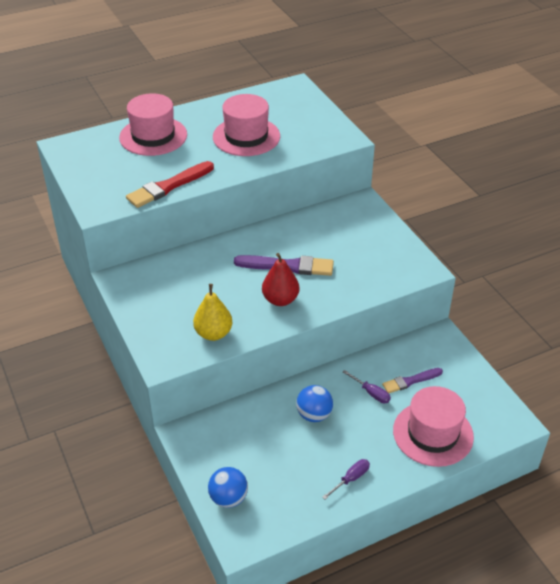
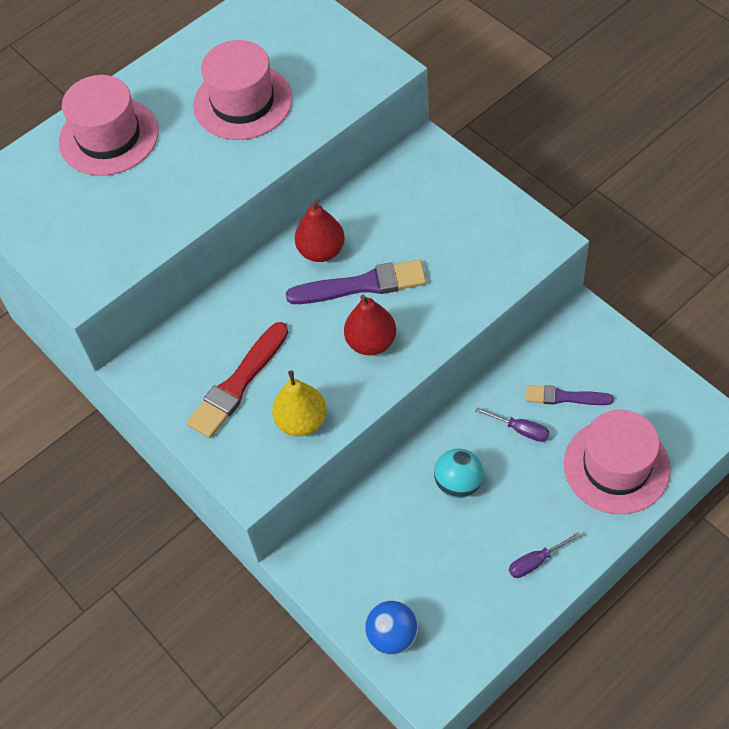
camera: 10 degrees left, 15 degrees up
(168, 186) = (167, 220): red brush -> red brush (238, 384)
(268, 241) = (321, 251): none -> red pear
(314, 415) = (458, 484): blue ball -> turquoise ball
(351, 479) = (535, 562): purple screwdriver -> purple screwdriver turned 150 degrees counterclockwise
(410, 381) = (565, 397): purple brush -> purple brush turned 45 degrees clockwise

